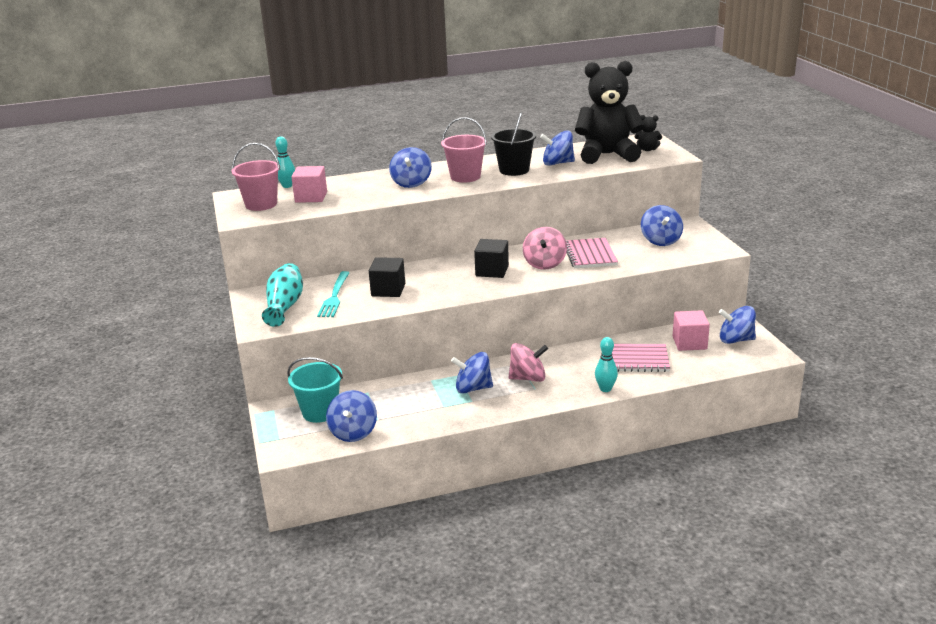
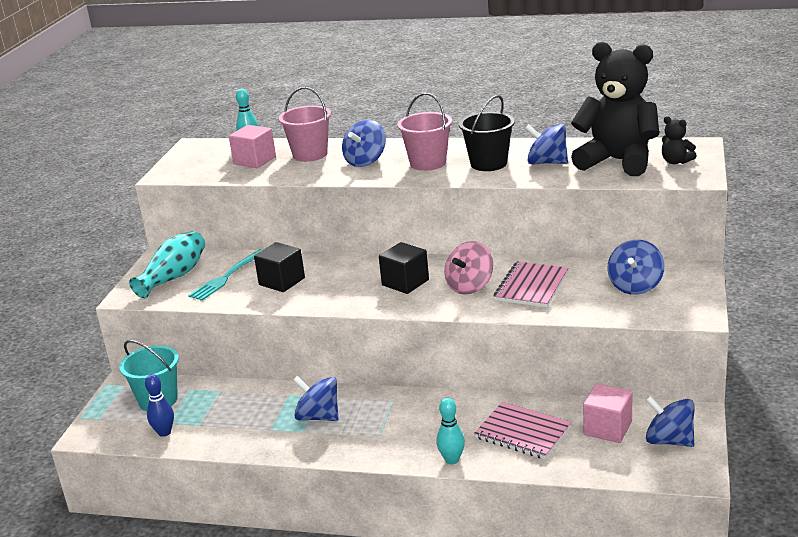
camera: 30 degrees right, 0 degrees up
(261, 204) = (203, 161): pink bucket -> pink bucket (310, 154)
(353, 432) = (164, 432): blue spinning top -> blue bowling pin
(528, 378) = (384, 421): pink spinning top -> none

